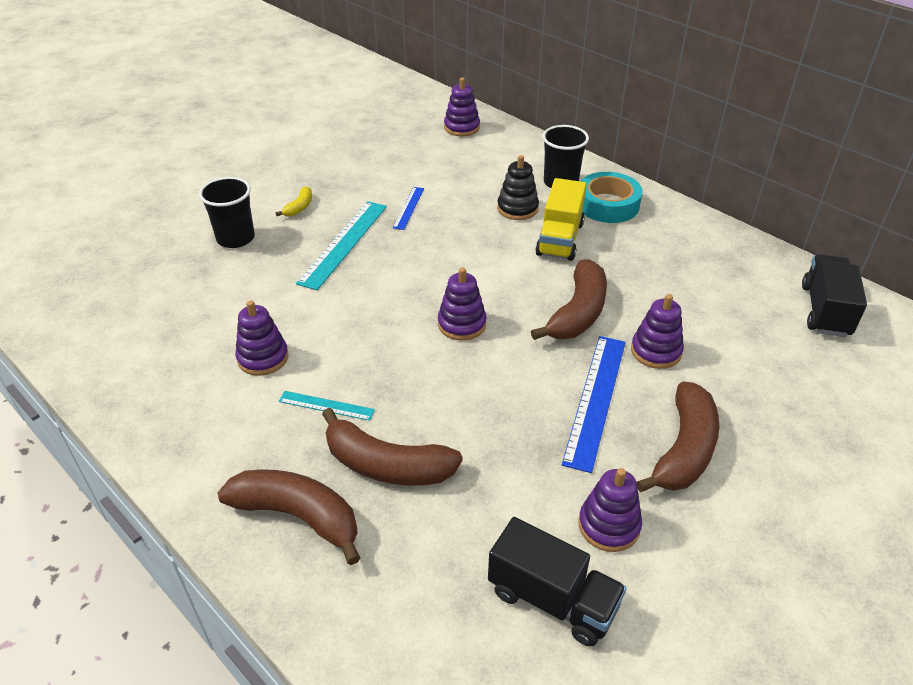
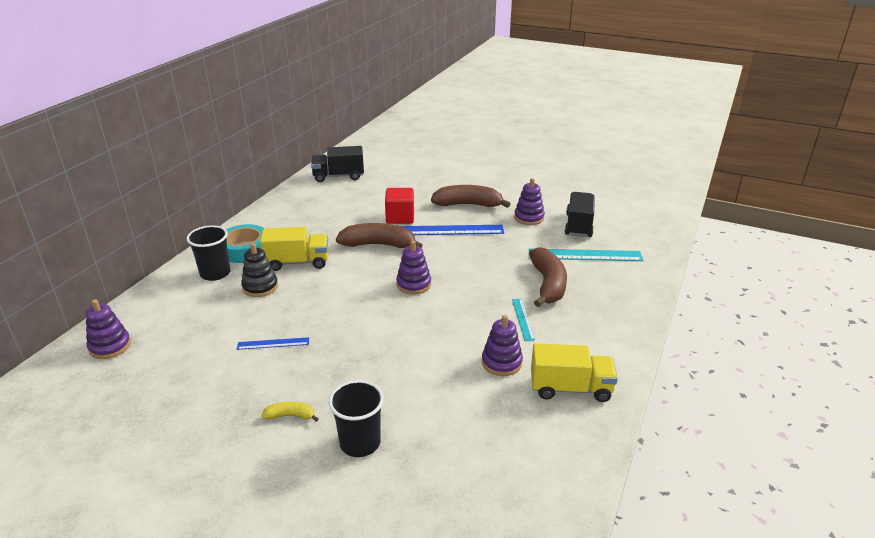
camera: 110 degrees left, 10 degrees down
(178, 401) = (570, 388): none -> yellow truck
(298, 516) = (605, 304): brown banana -> none
(344, 243) = (341, 366): turquoise ruler -> turquoise ruler (585, 255)
(656, 351) = (400, 217): purple stacking toy -> red cube

